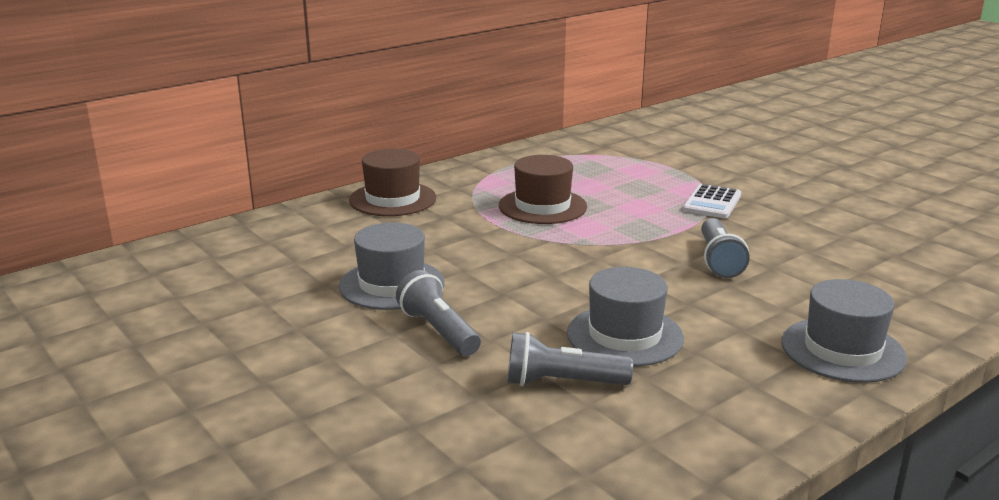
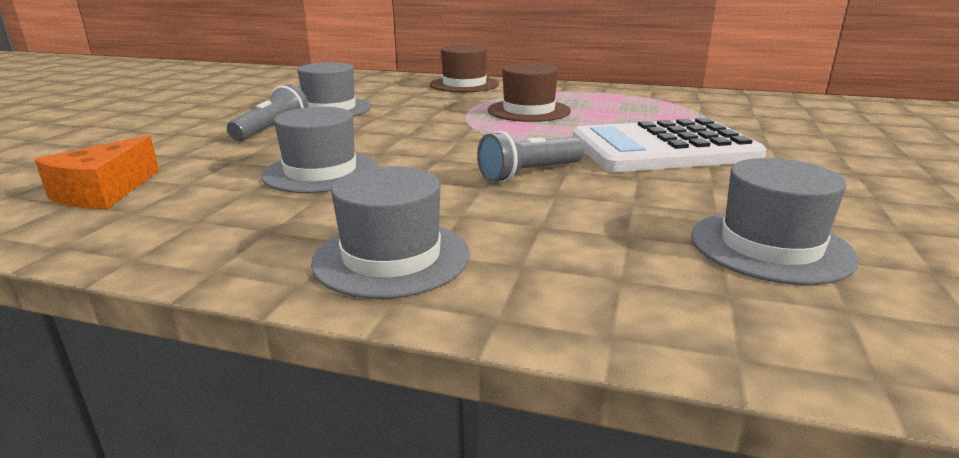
camera: 55 degrees right, 0 degrees up
(562, 383) = (218, 170): grey flashlight -> none
(569, 452) = (103, 192): none -> orange cheese
(712, 203) = (663, 149): white calculator -> white calculator, size x2.05
(904, 243) = (770, 246): none -> grey hat

